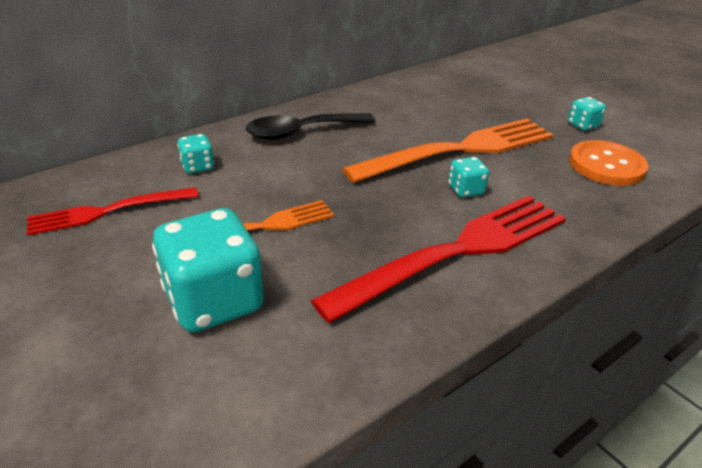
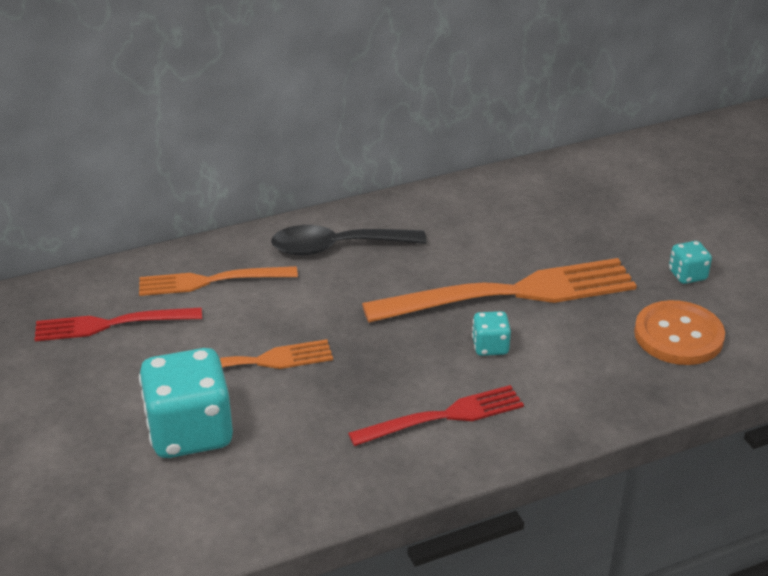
camera: 15 degrees right, 0 degrees up
(198, 166) = (210, 281): turquoise dice -> orange fork
(457, 251) = (444, 416): red fork -> red fork, size x0.58

